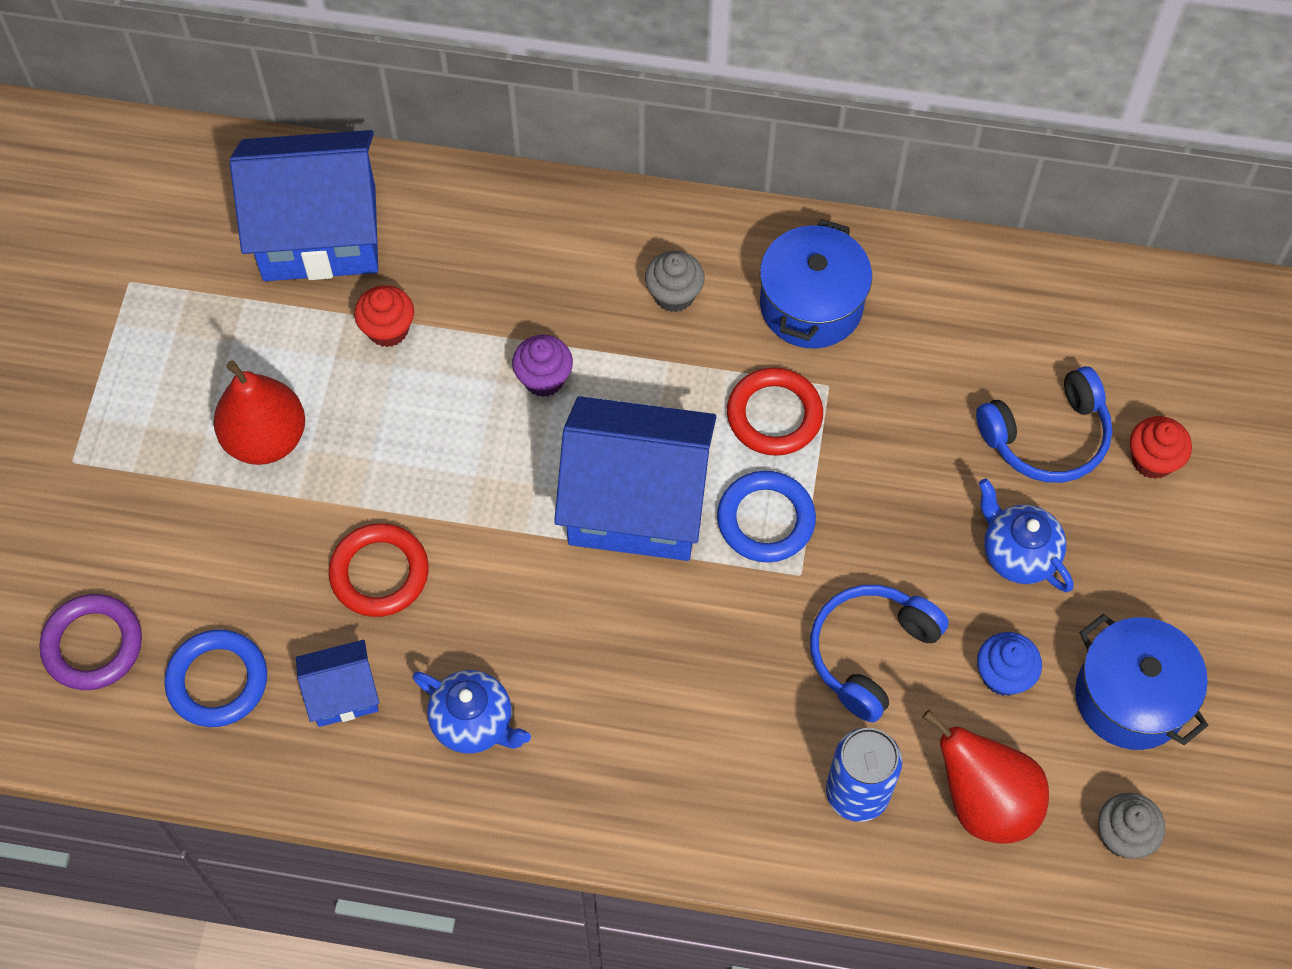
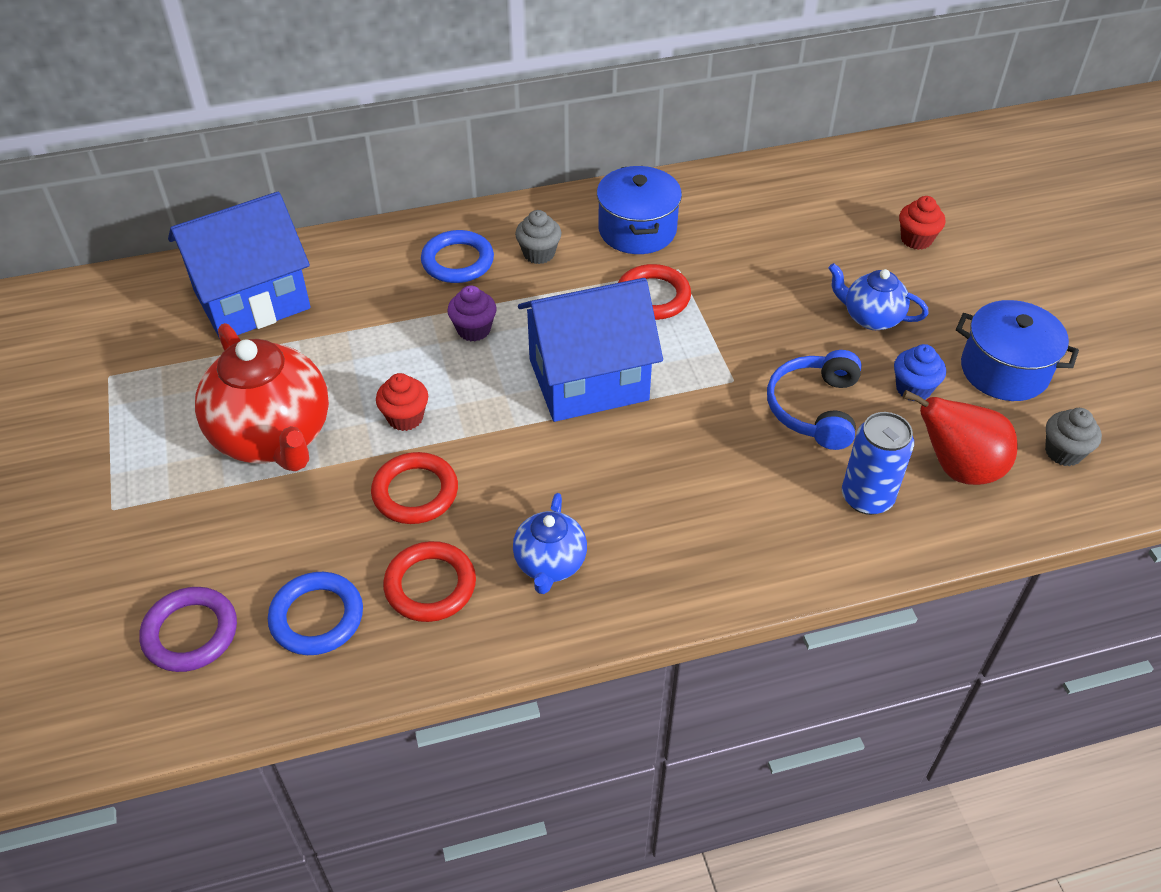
camera: 25 degrees left, 15 degrees down
(266, 438) = (274, 437): red pear -> red teapot
(343, 694) = (430, 585): blue house -> red ring
(388, 329) = (337, 339): red cupcake -> red cupcake (405, 417)
(474, 723) = (550, 564): blue teapot -> blue teapot turned 90 degrees clockwise
(765, 520) = (687, 357): blue ring -> blue ring (457, 261)
(1047, 437) = (841, 249): blue headphones -> none

